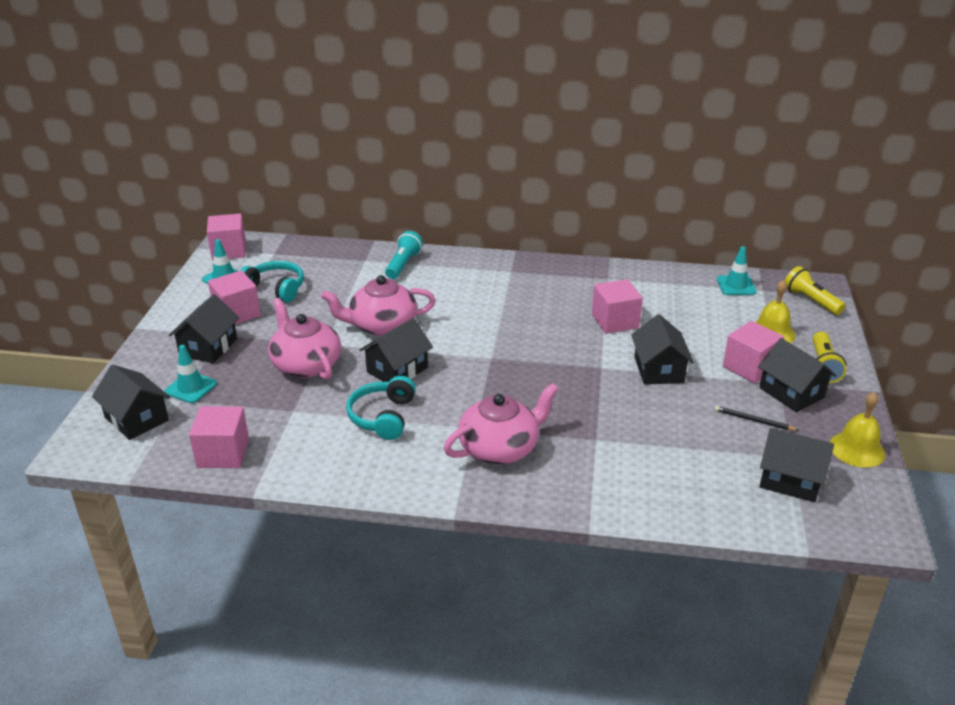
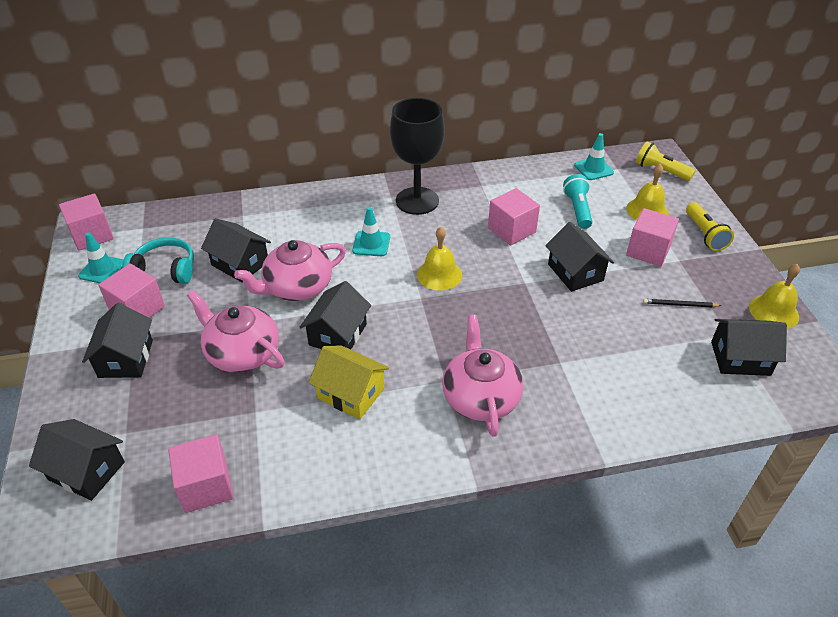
camera: 20 degrees left, 10 degrees up
(191, 388) = (130, 414): turquoise traffic cone -> turquoise traffic cone (371, 244)
(383, 417) = (351, 393): turquoise headphones -> yellow house
(403, 264) = (284, 212): turquoise flashlight -> turquoise flashlight (577, 209)
(500, 448) = (480, 397): pink teapot -> pink teapot turned 45 degrees counterclockwise
(520, 343) = (439, 274): none -> yellow bell
(534, 279) = (417, 201): none -> black goblet
(791, 392) = (694, 268): black house -> black house (240, 263)

